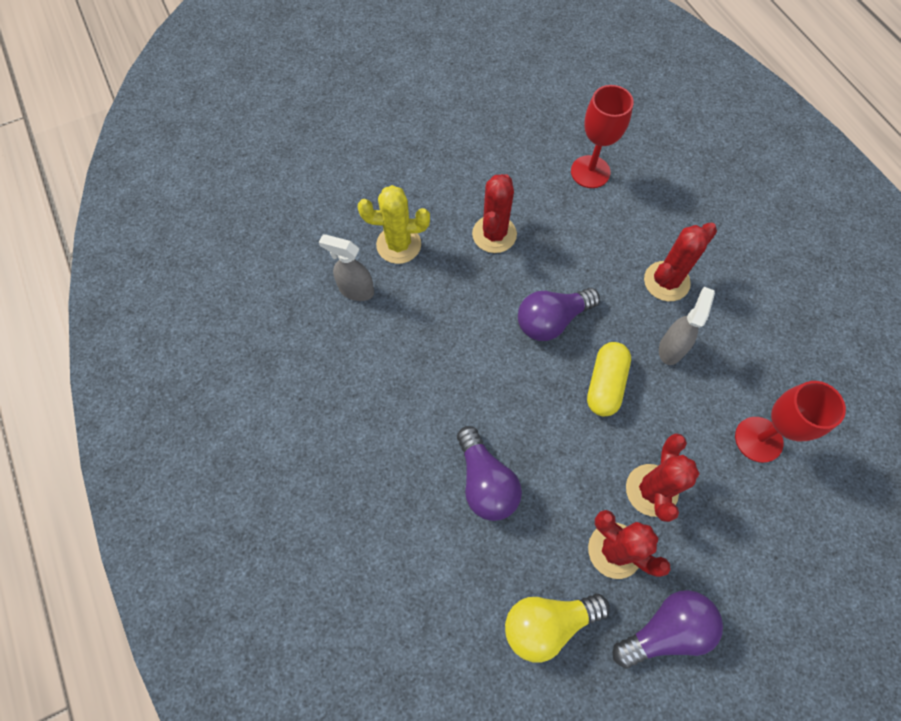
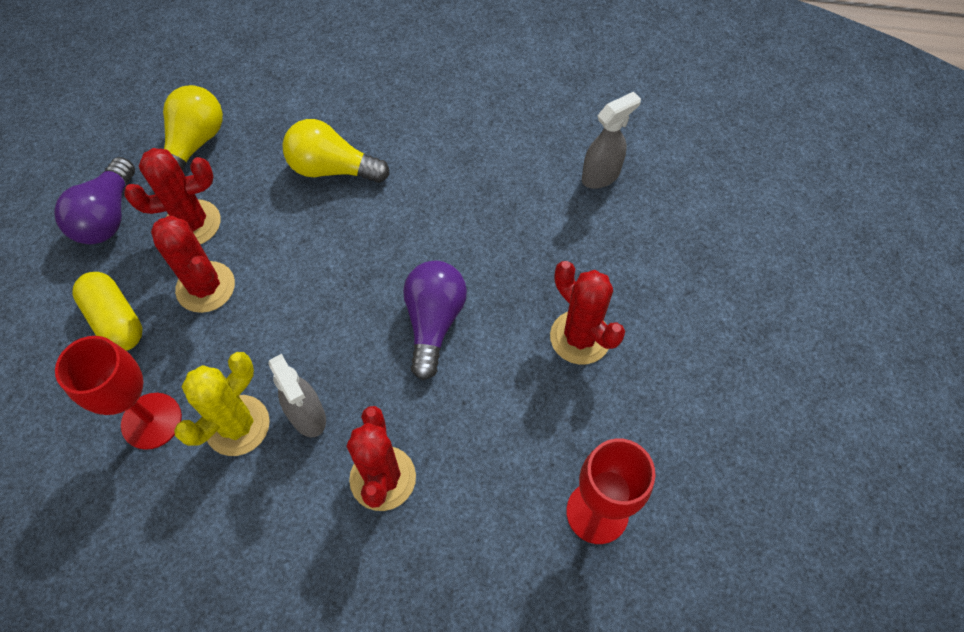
camera: 125 degrees right, 5 degrees down
(398, 245) = (630, 239): yellow cactus -> yellow cactus (237, 425)
(485, 482) = (332, 169): purple light bulb -> yellow light bulb
(605, 384) = (328, 322): yellow capsule -> yellow capsule (116, 320)

